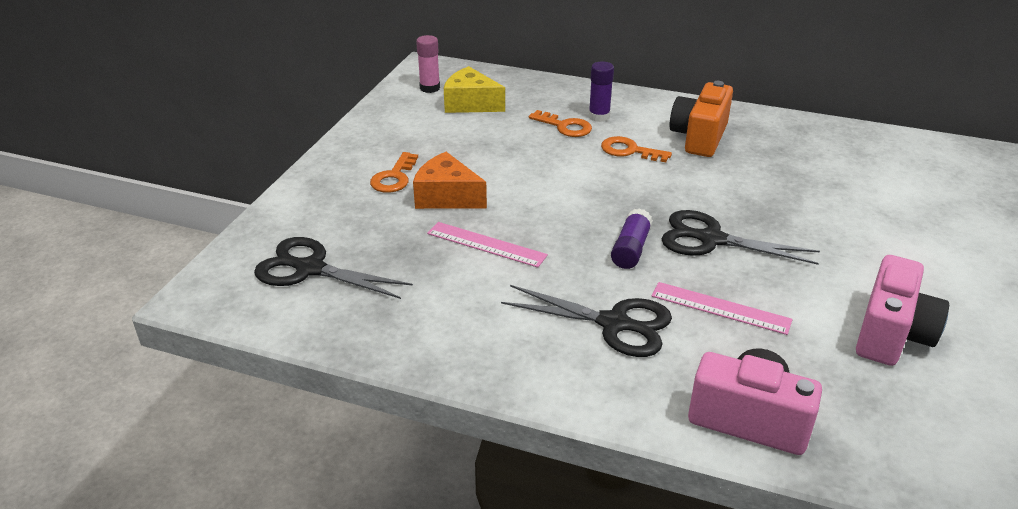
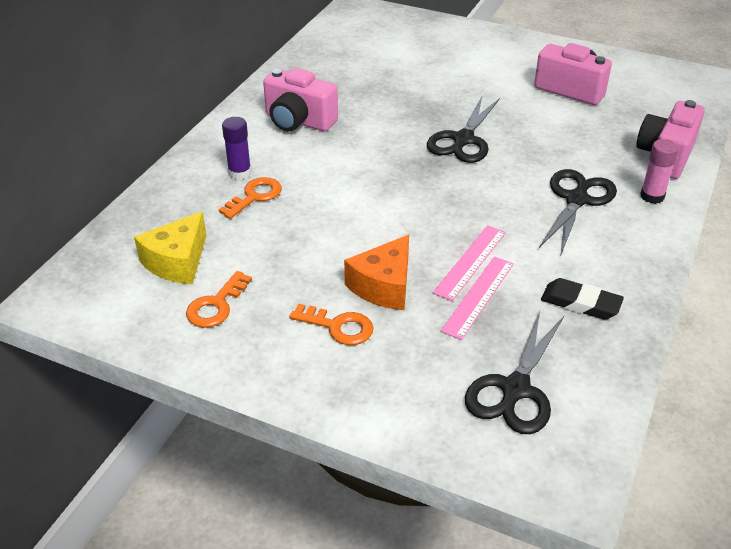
camera: 85 degrees left, 5 degrees up
(425, 315) = (580, 303): none -> black eraser
(430, 88) = (119, 296): pink glue stick -> pink glue stick (652, 196)
(629, 151) = (314, 162): orange key -> orange key (216, 305)
(630, 249) = (477, 180): purple glue stick -> none
(699, 137) = (298, 121): orange camera -> pink camera
(720, 308) = (551, 149): pink ruler -> pink ruler (478, 296)

